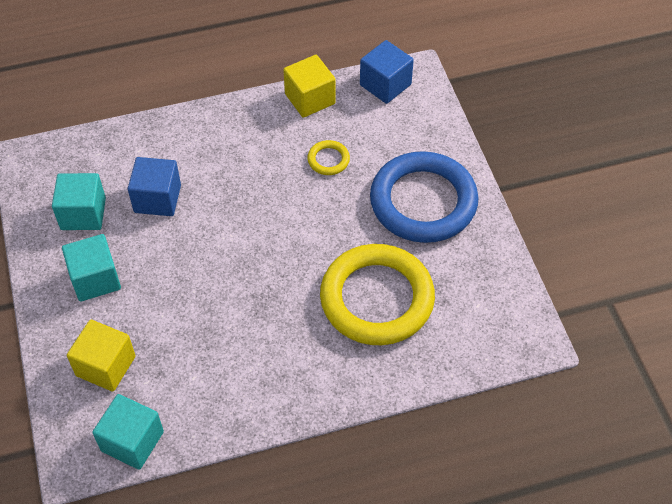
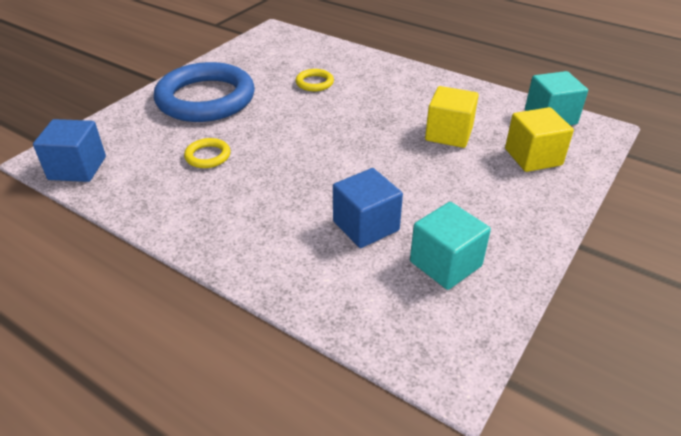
camera: 130 degrees left, 15 degrees down
(95, 279) = (487, 208): turquoise cube -> none
(310, 99) = (136, 202): yellow cube -> yellow cube (449, 134)
(377, 298) = (314, 83): yellow ring -> yellow ring, size x0.40

